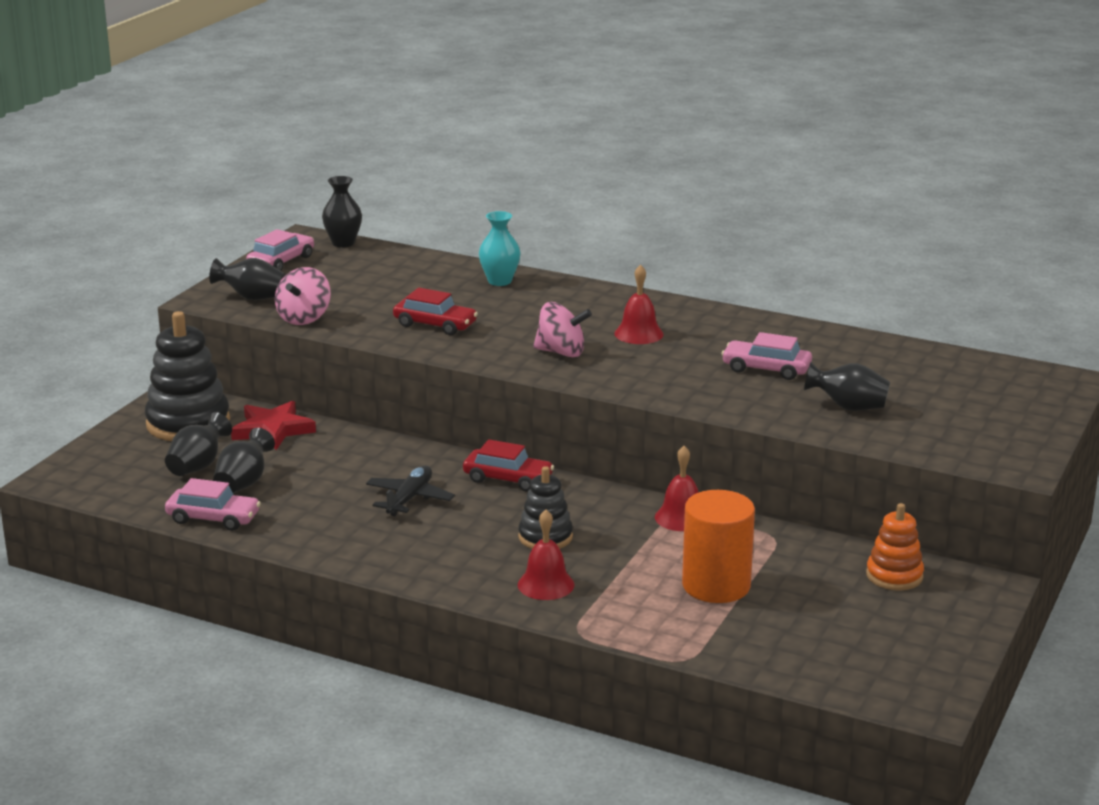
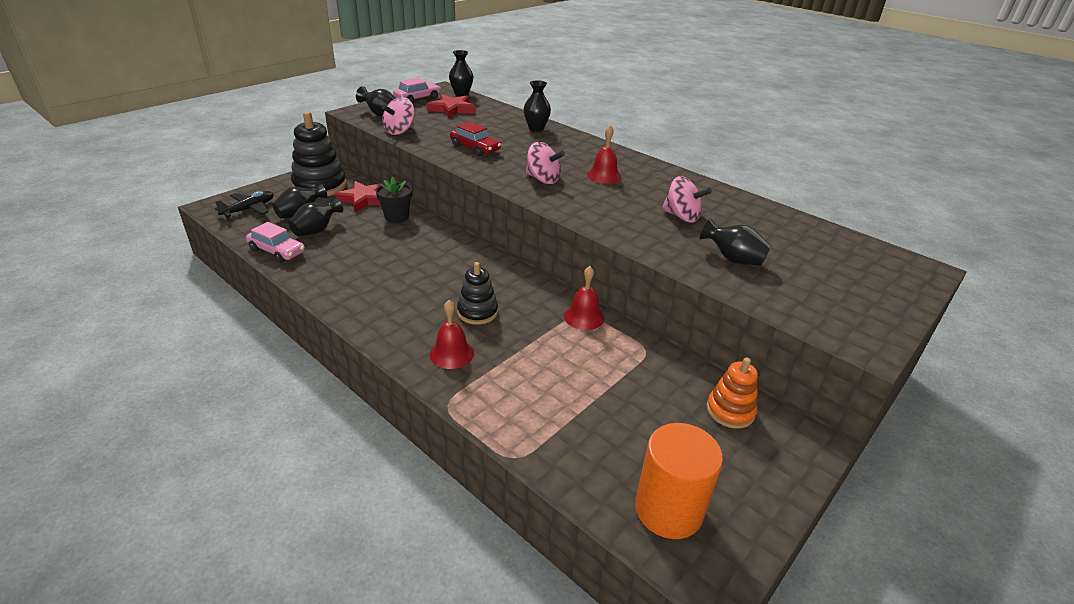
camera: 15 degrees right, 10 degrees up
(343, 445) = (396, 217): none -> black flower pot
(350, 271) = (452, 109): none -> red star
(409, 499) = (408, 262): black plane -> black plane (249, 209)
(499, 281) = (536, 128): turquoise vase -> black vase
(508, 479) = (482, 261): red car -> none
(716, 585) = (579, 385): orange cylinder -> orange cylinder (668, 509)
(766, 369) = (682, 216): pink car -> pink spinning top

